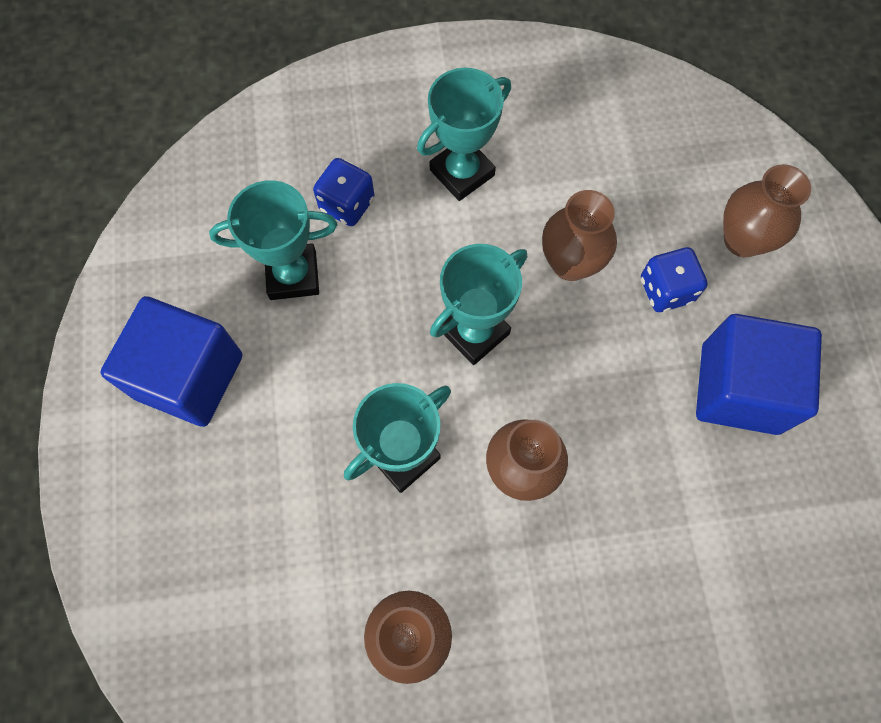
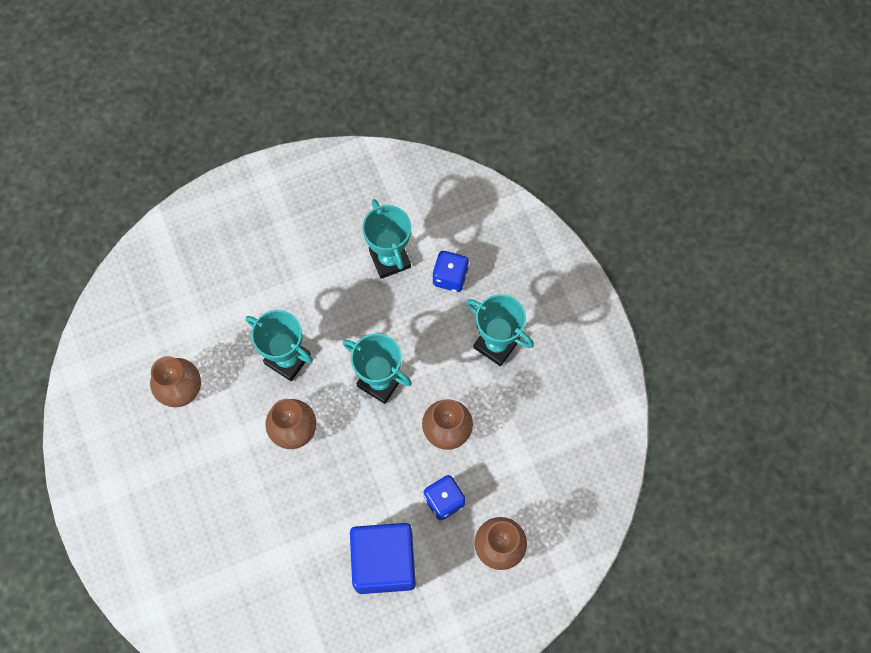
camera: 75 degrees right, 0 degrees up
(189, 376) = (307, 221): blue cube -> none

